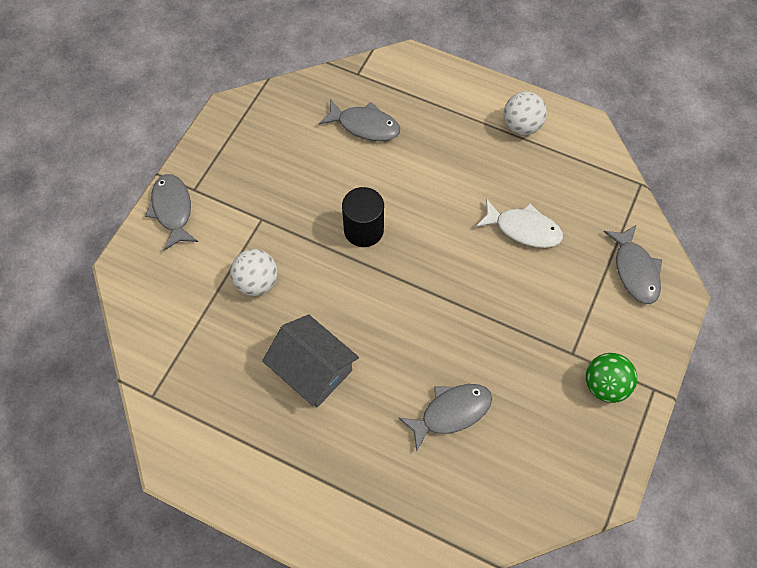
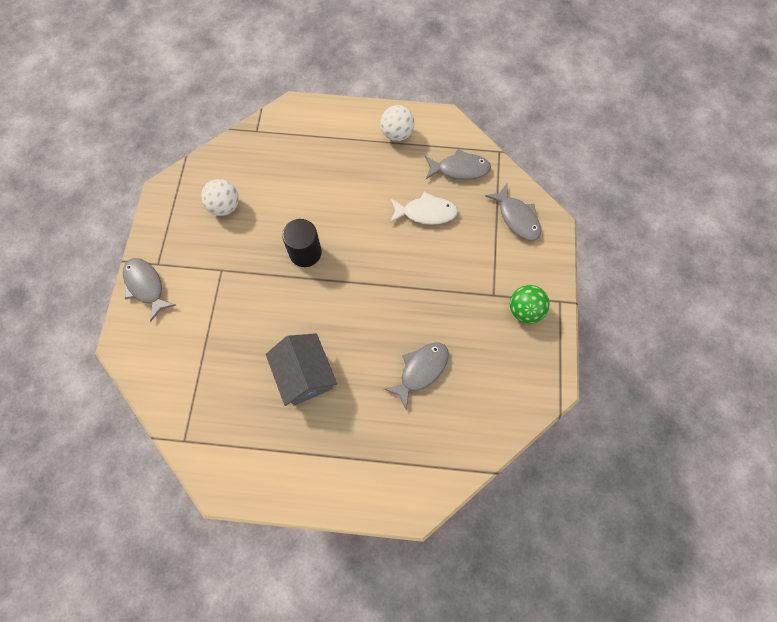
camera: 20 degrees left, 5 degrees up
(257, 282) = (236, 321): white ball -> white ball (225, 206)
(313, 370) = (304, 375): grey house -> grey house turned 45 degrees clockwise
(364, 125) = (277, 170): grey fish -> grey fish (460, 169)

